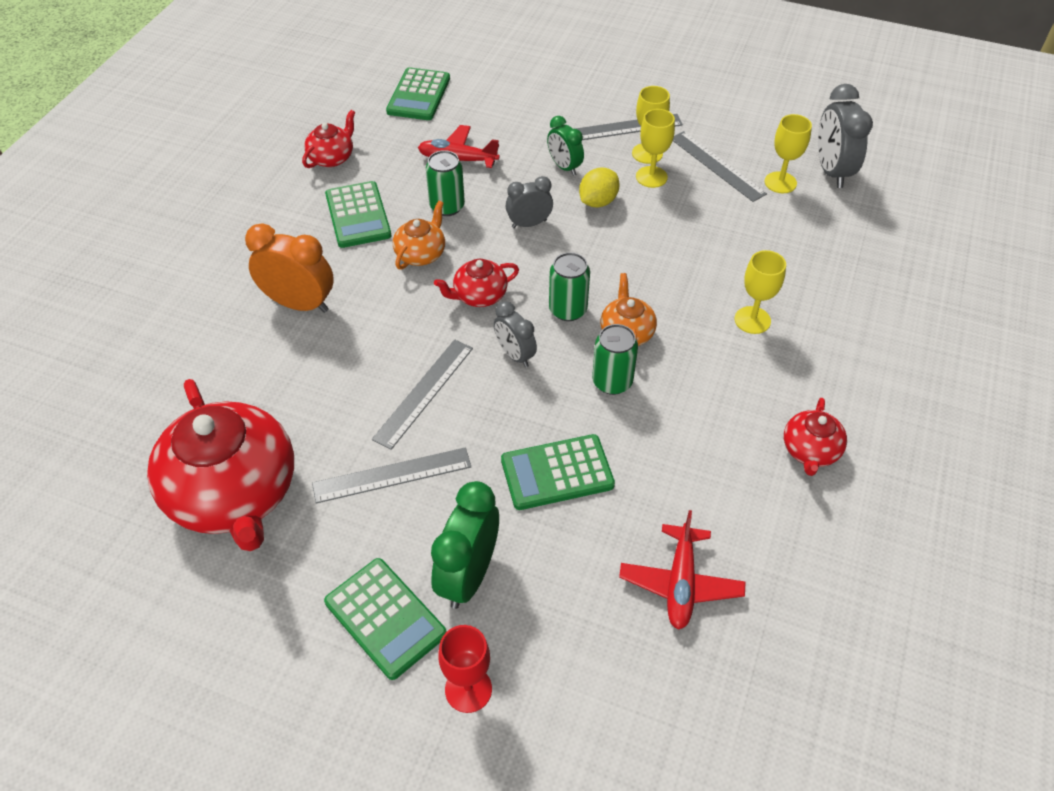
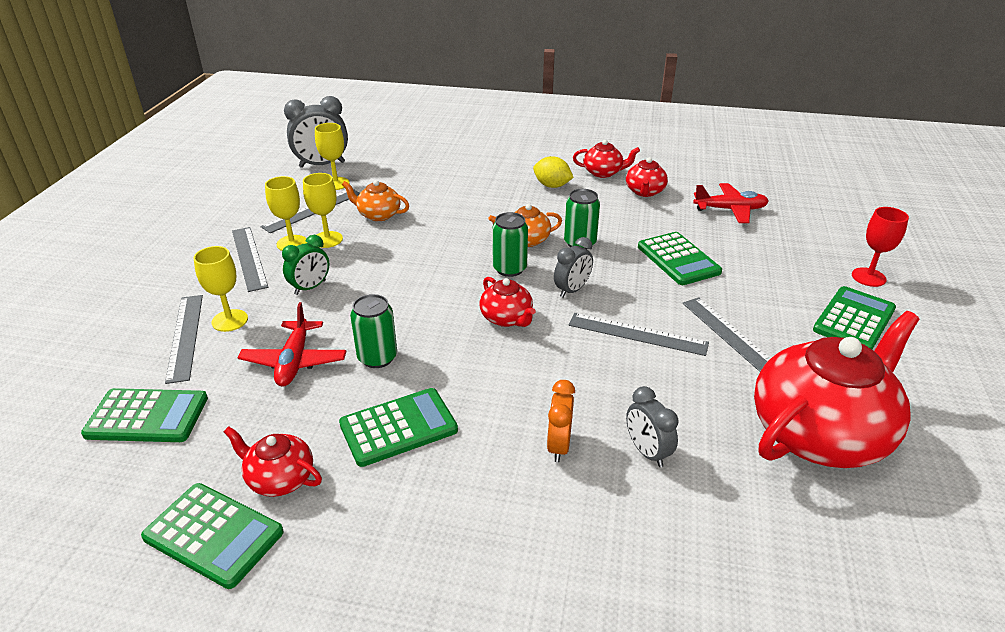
camera: 100 degrees left, 15 degrees down
(297, 133) = (214, 535): none -> green calculator
(299, 304) = (558, 446): orange clock -> orange clock, size x0.62
(421, 254) = (456, 365): orange teapot -> orange teapot (378, 215)
(468, 575) = (790, 287): green clock -> none
(509, 102) = (185, 336): none -> grey ruler
(529, 224) = (400, 300): grey clock -> grey clock (647, 452)
(598, 202) = (364, 264): yellow lemon -> yellow lemon (552, 186)
(745, 487) = (644, 192): none -> red teapot
(752, 320) = (495, 192): yellow goblet -> yellow goblet (230, 320)

